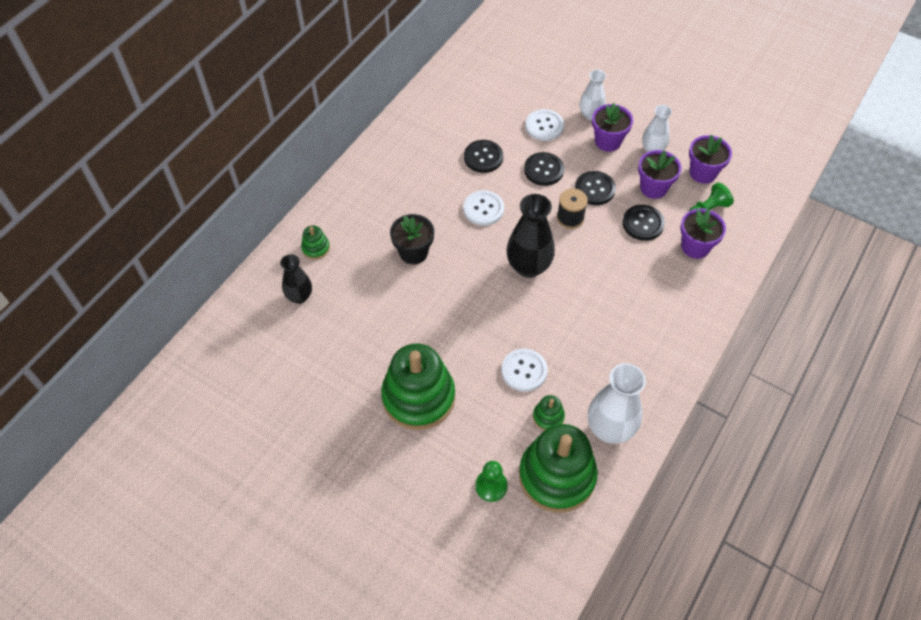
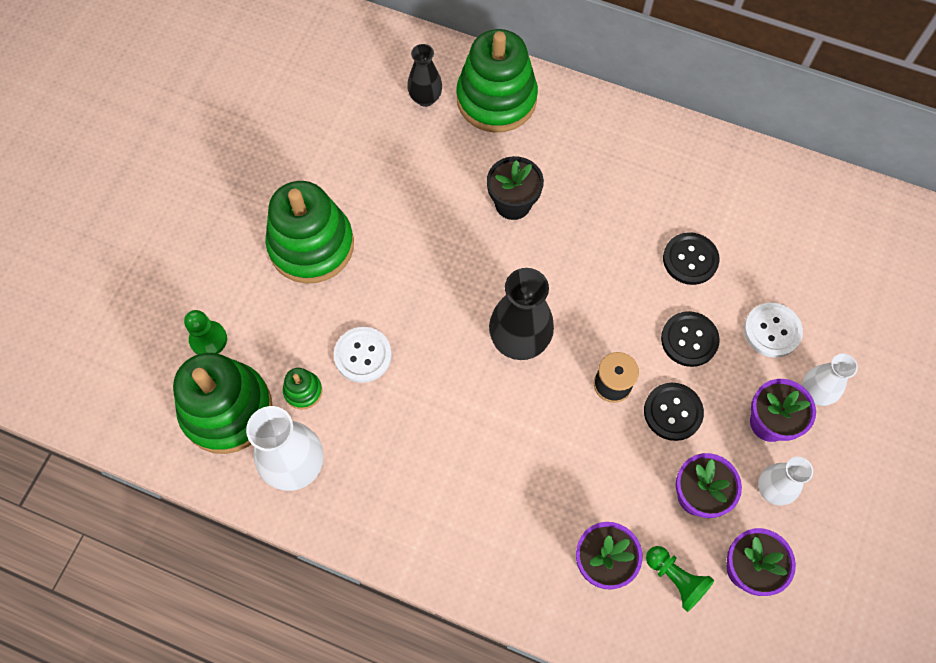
camera: 80 degrees right, 10 degrees up
(316, 248) = (496, 99): green stacking toy -> green stacking toy, size x2.35
(483, 209) = (601, 273): white button -> none
(643, 223) = (626, 484): black button -> none

